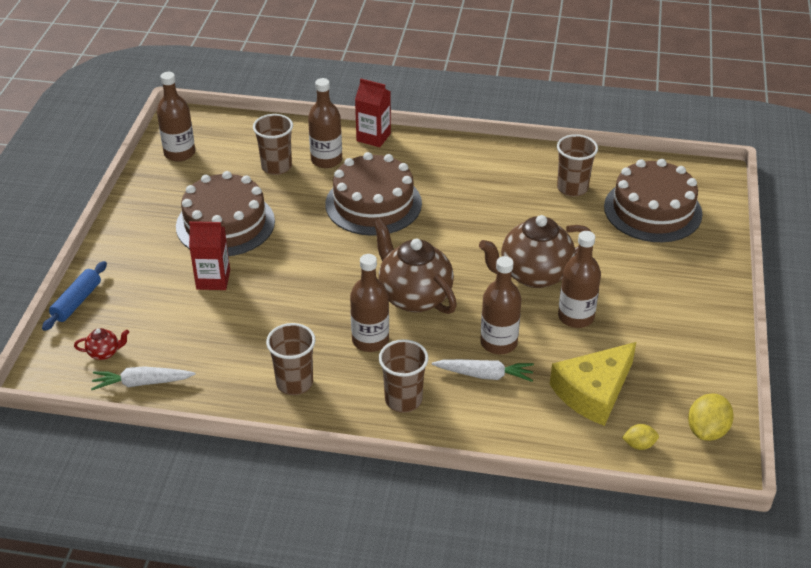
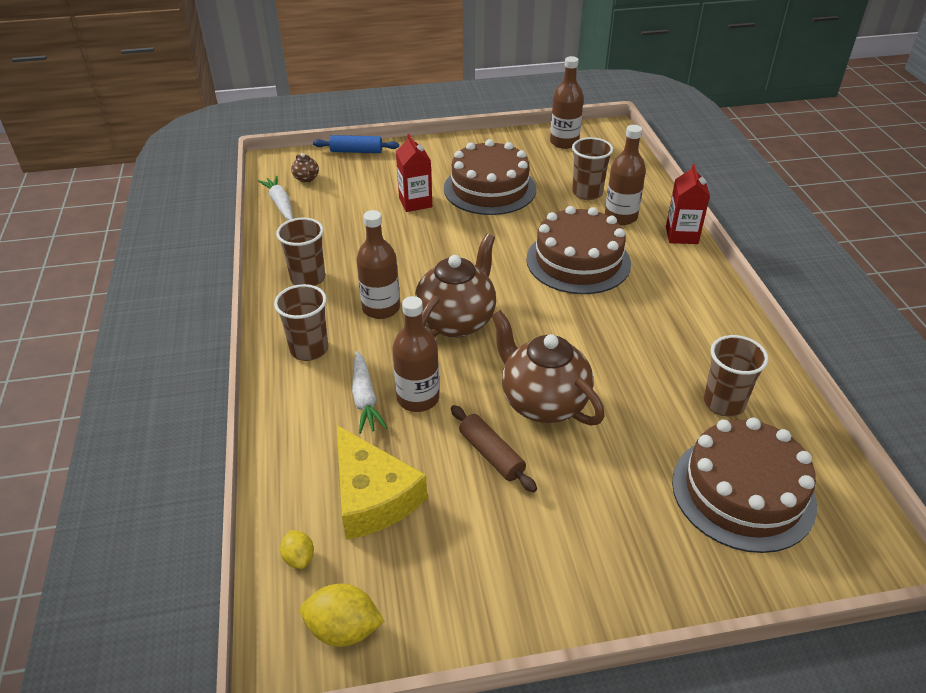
camera: 70 degrees right, 0 degrees up
(104, 353) = (306, 178): red teapot -> brown teapot
(576, 317) = (491, 454): brown bottle -> brown rolling pin
(593, 392) = (372, 496): yellow cheese -> yellow cheese turned 150 degrees counterclockwise

